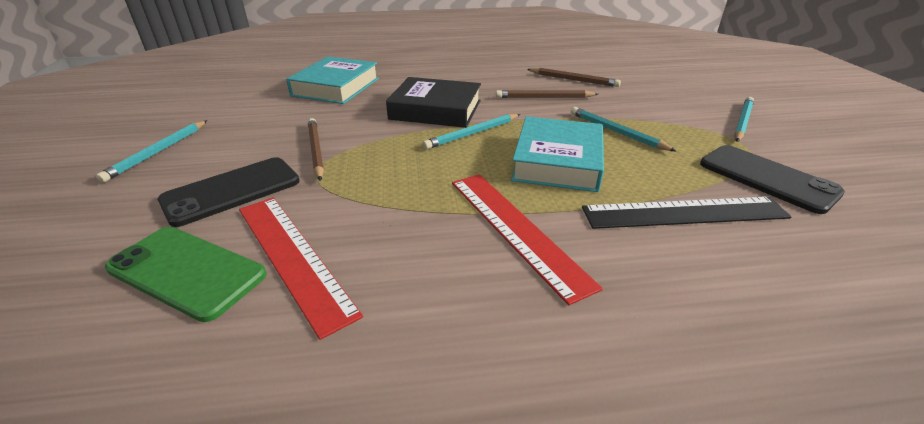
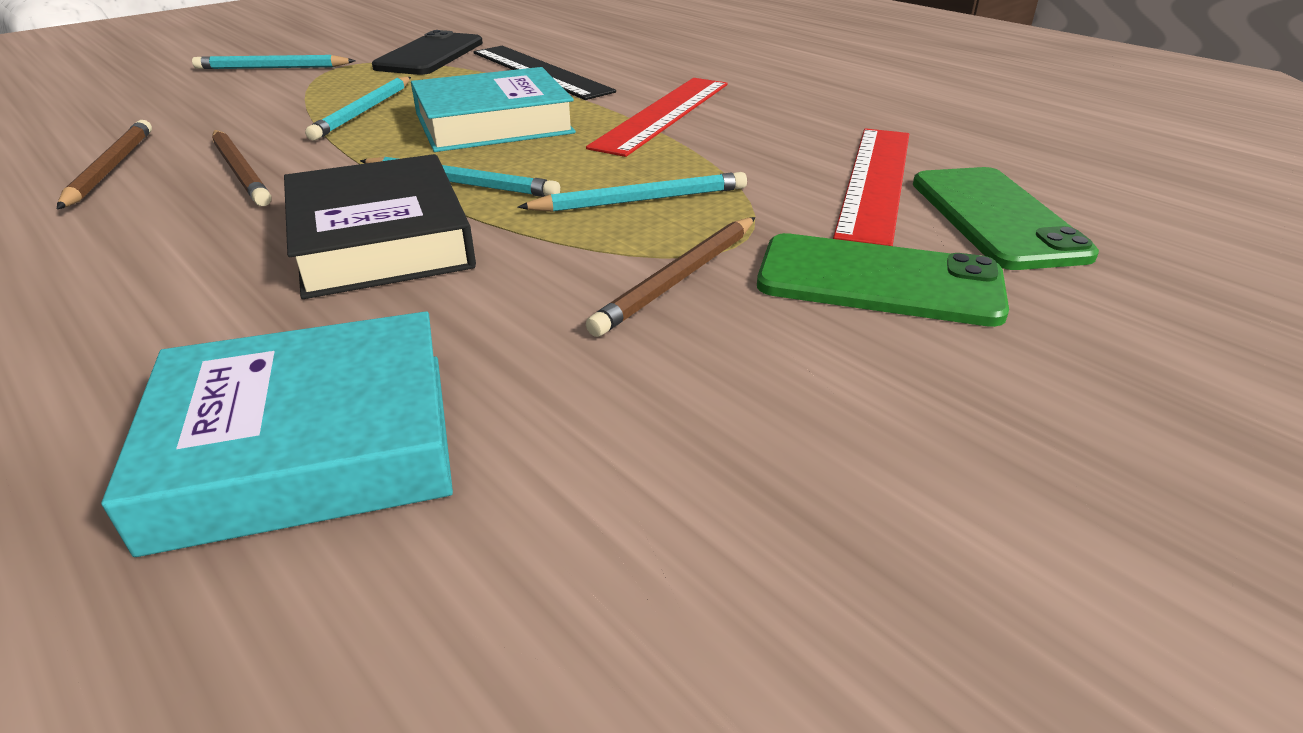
camera: 125 degrees left, 0 degrees up
(158, 152) = (971, 471): turquoise pencil -> turquoise pencil (640, 200)
(232, 191) = (879, 281): black phone -> green phone

